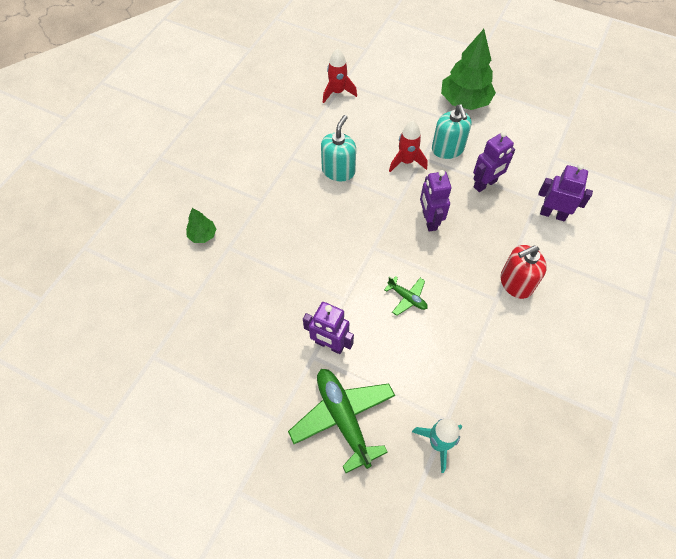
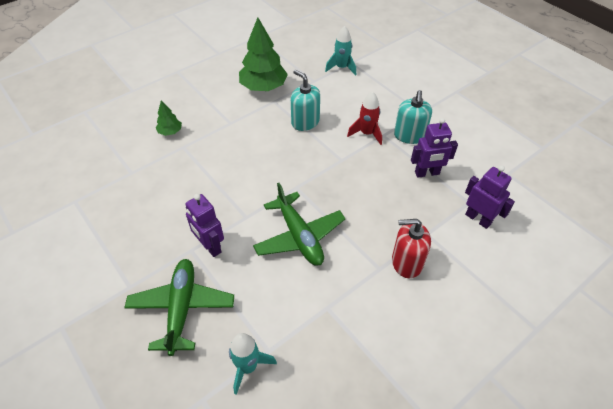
camera: 25 degrees right, 10 degrees down
(337, 92) = (341, 68): red rocket -> turquoise rocket
(338, 171) = (305, 122): turquoise soap dispenser -> turquoise soap dispenser turned 90 degrees counterclockwise
(407, 298) = (299, 236): green plane -> green plane, size x2.03
(429, 220) = (358, 184): purple robot -> none
(464, 101) = (447, 105): green tree -> green tree (263, 87)

